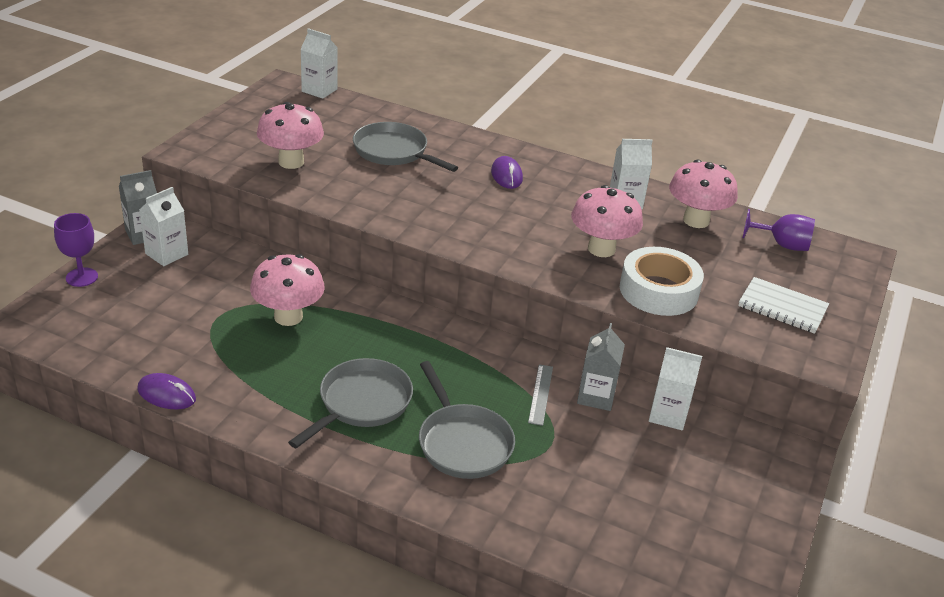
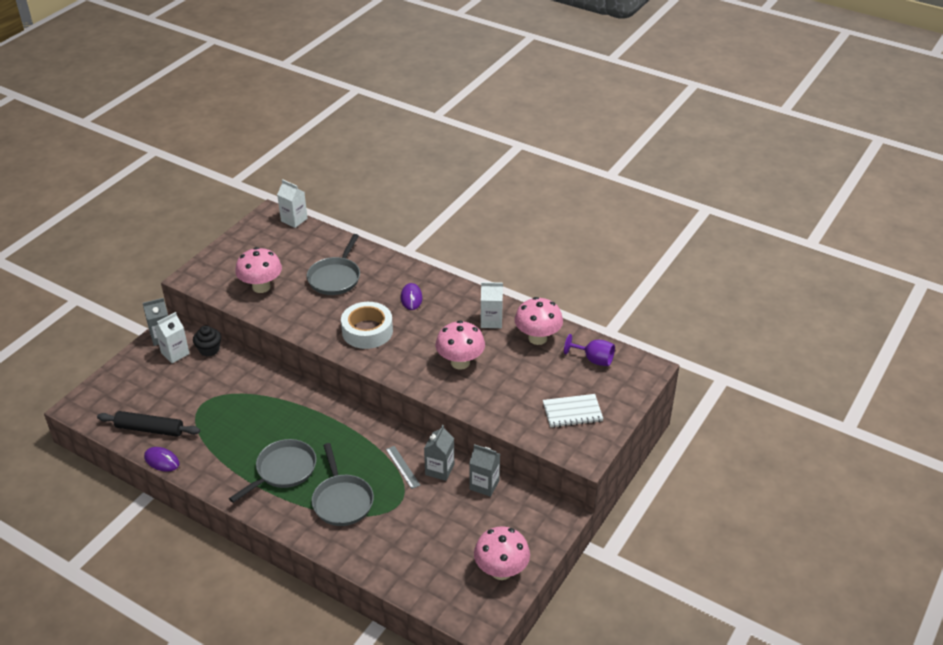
camera: 10 degrees right, 5 degrees up
(82, 277) = (118, 371): purple goblet -> none
(141, 352) = (150, 429): none -> black rolling pin
(217, 249) = (209, 349): none -> black cupcake
(288, 317) = (248, 404): pink mushroom -> pink mushroom (501, 571)
(394, 152) = (335, 277): grey pan -> grey pan turned 120 degrees counterclockwise
(540, 394) = (402, 467): grey ruler -> grey ruler turned 45 degrees counterclockwise
(658, 291) = (489, 397): white tape -> white tape (367, 331)
(668, 415) = (484, 485): white carton -> grey carton
(782, 307) = (572, 412): white notebook -> white notebook turned 45 degrees counterclockwise

